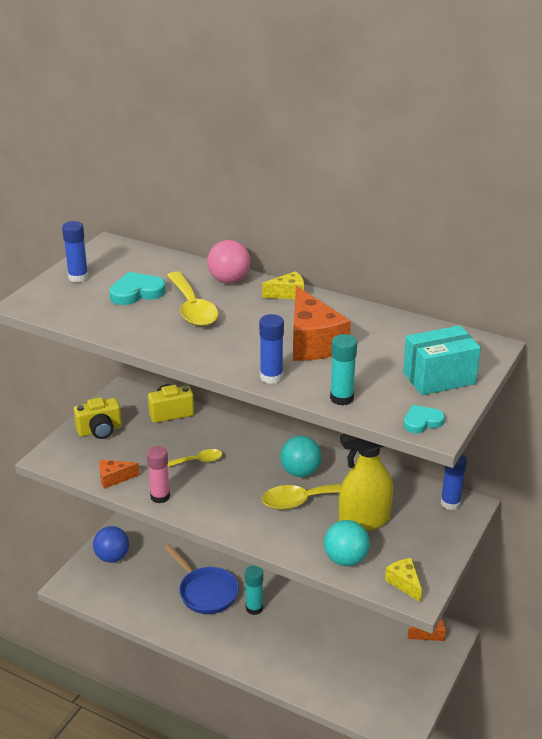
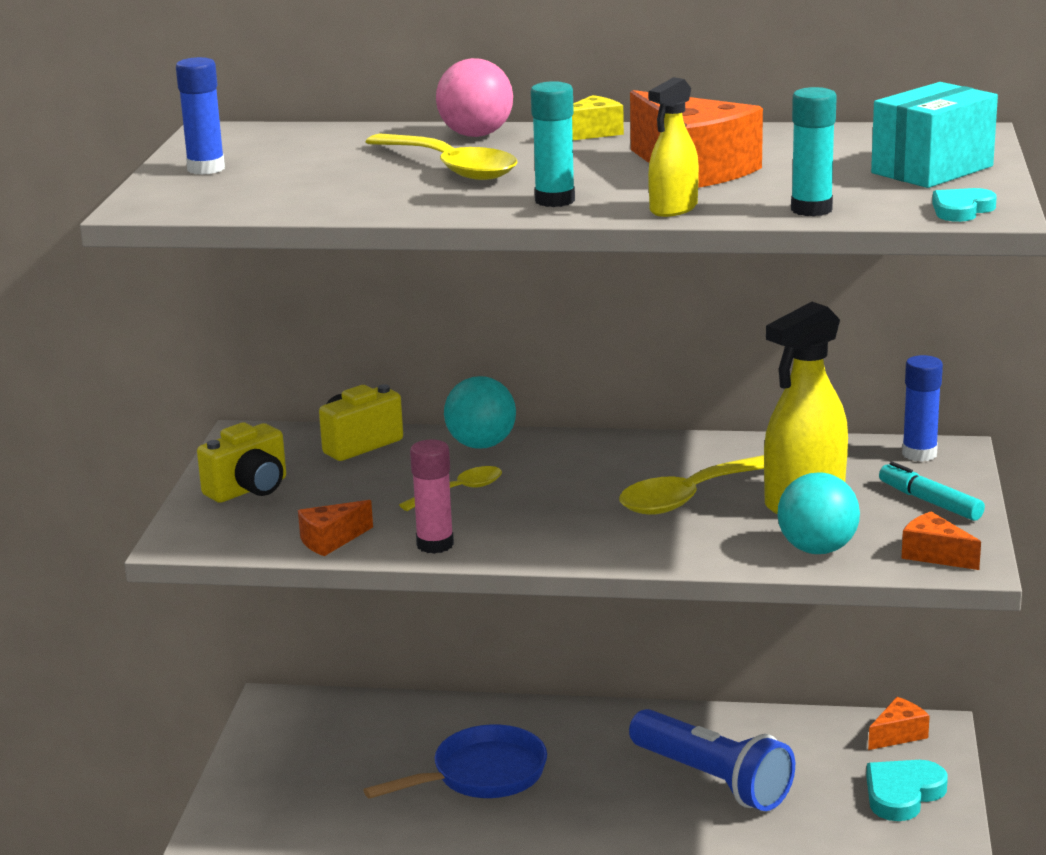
camera: 20 degrees left, 10 degrees down
(112, 557) = (274, 770): blue ball -> none
(136, 292) = (332, 168): turquoise heart -> turquoise heart (902, 794)
(205, 592) = (481, 775): blue pan -> blue pan turned 60 degrees counterclockwise
(254, 608) = (584, 775): turquoise glue stick -> turquoise glue stick (555, 201)
(271, 377) = (673, 209): blue glue stick -> yellow spray bottle
(300, 472) = (648, 468): turquoise ball -> turquoise ball (481, 445)
(315, 632) = (712, 780): none -> blue flashlight
(404, 583) = (935, 555): yellow cheese -> orange cheese
(430, 542) = (930, 502): none -> turquoise marker

